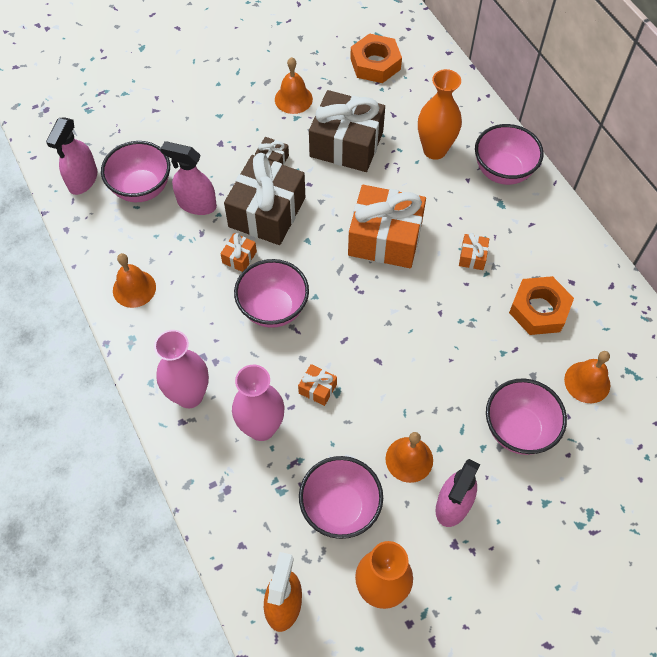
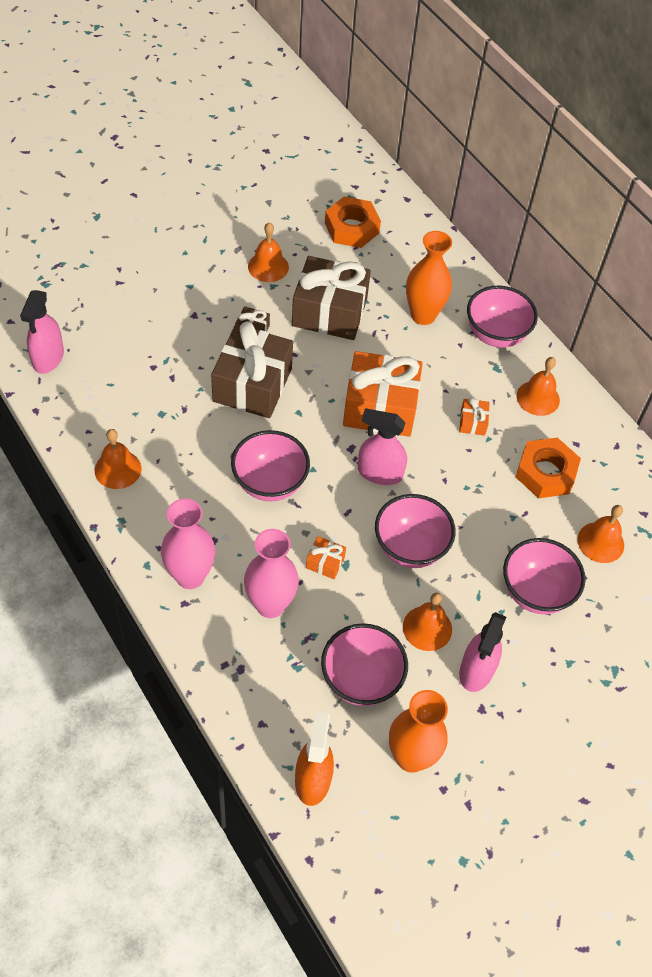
camera: 10 degrees left, 5 degrees down
(142, 188) = (114, 365): pink bowl -> pink bowl (410, 548)
(196, 204) = (175, 379): pink spray bottle -> pink spray bottle (379, 473)
(239, 257) = (228, 432): orange gift -> none
(538, 235) = (538, 398): none -> orange bell

